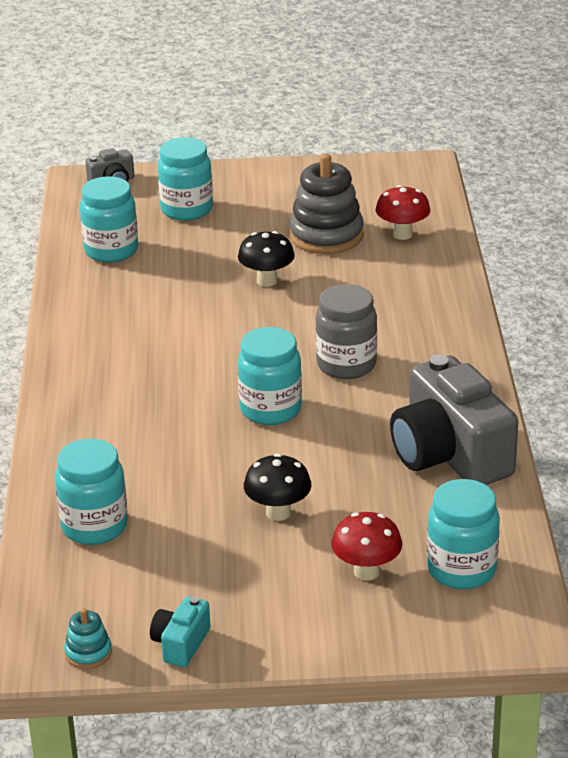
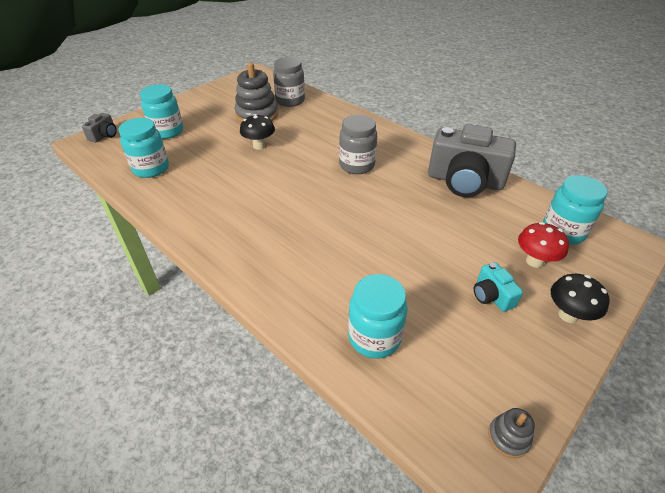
camera: 45 degrees left, 10 degrees up
(88, 653) = (508, 437): turquoise stacking toy -> grey stacking toy
(181, 644) = (538, 380): turquoise camera -> turquoise camera (492, 296)
(270, 409) = (358, 205): turquoise jar -> none
(278, 512) = (448, 257): black mushroom -> black mushroom (568, 315)
(402, 234) = (290, 101): red mushroom -> grey jar

